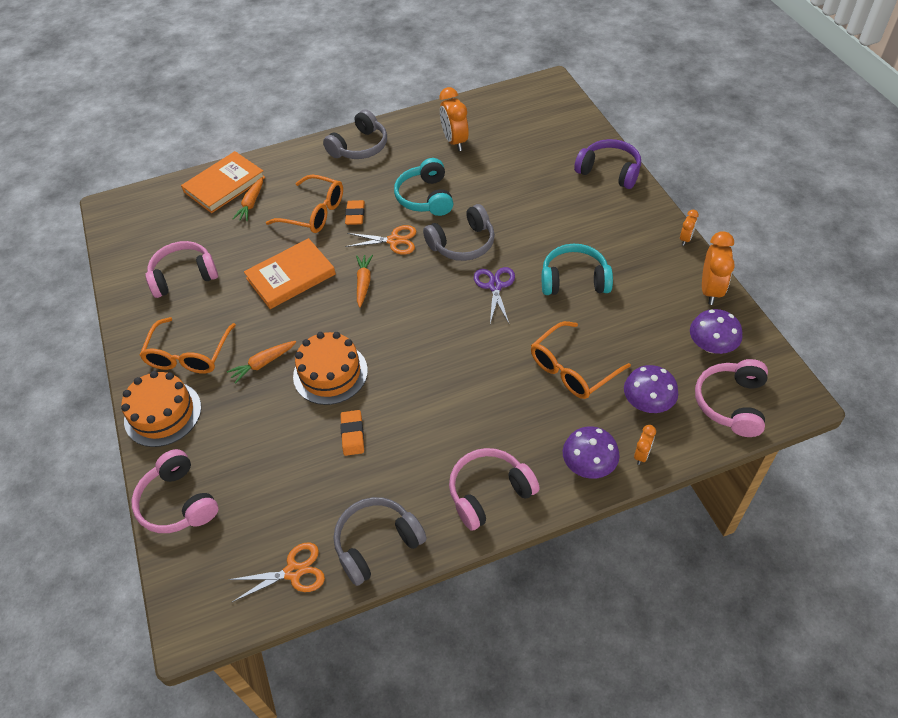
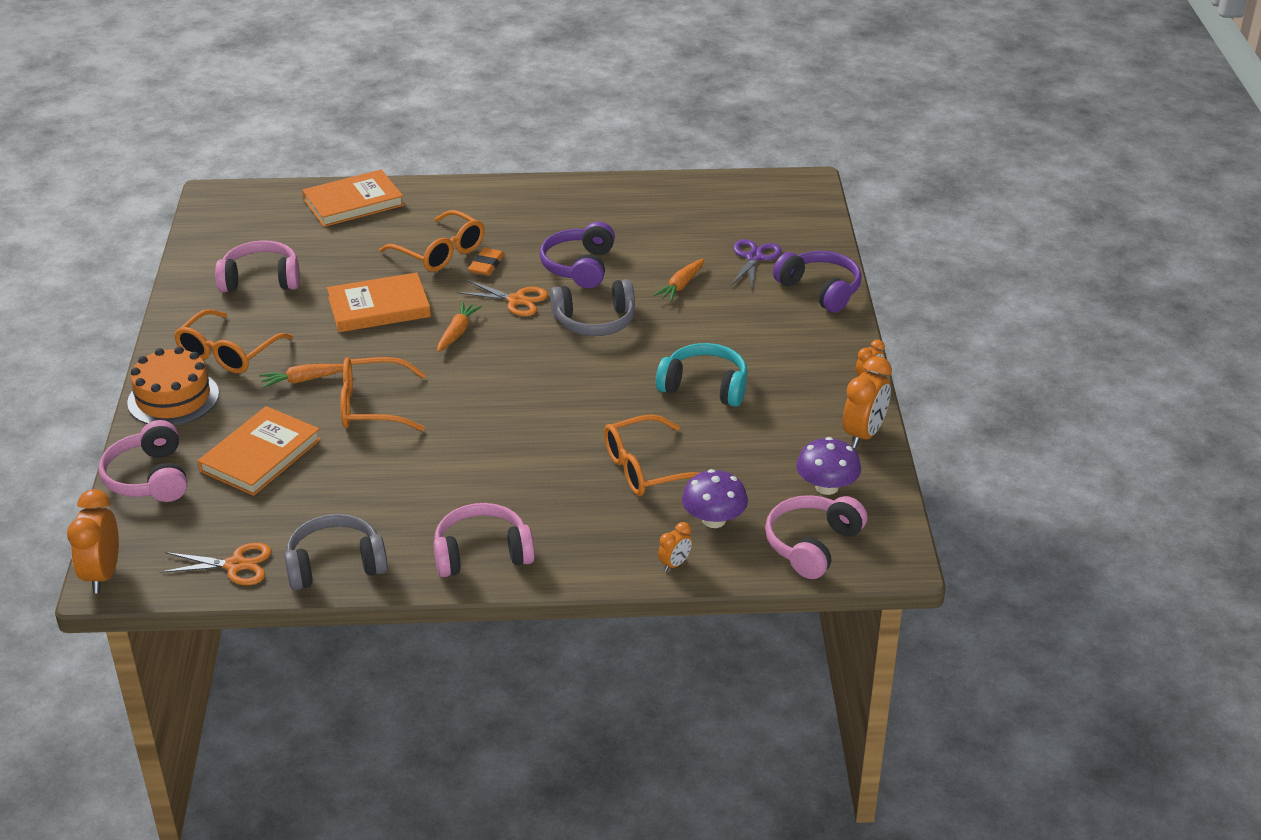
camera: 15 degrees right, 15 degrees down
(251, 203) = (373, 227): orange carrot -> orange carrot (681, 285)
(262, 449) = (261, 455): none -> orange book
(330, 373) = (371, 406): orange cake -> orange glasses
(352, 434) = (364, 466): orange eraser -> none
(360, 147) = (531, 199): grey headphones -> none
(425, 197) = (579, 266): turquoise headphones -> purple headphones
(454, 141) = (649, 218): orange clock -> orange clock (102, 575)
(495, 286) = (607, 371): purple scissors -> purple scissors (754, 257)
(588, 464) = (608, 557): purple mushroom -> none

